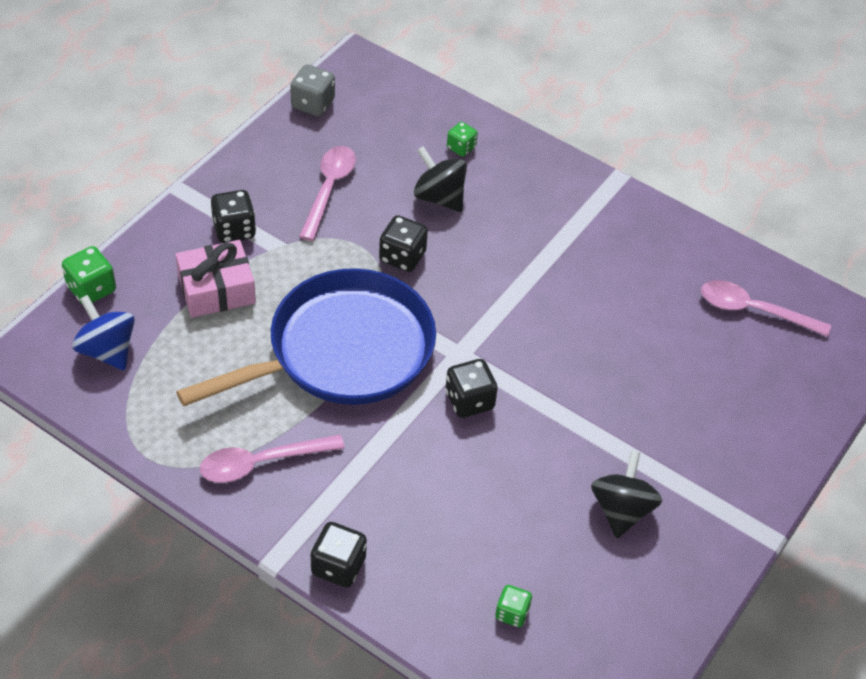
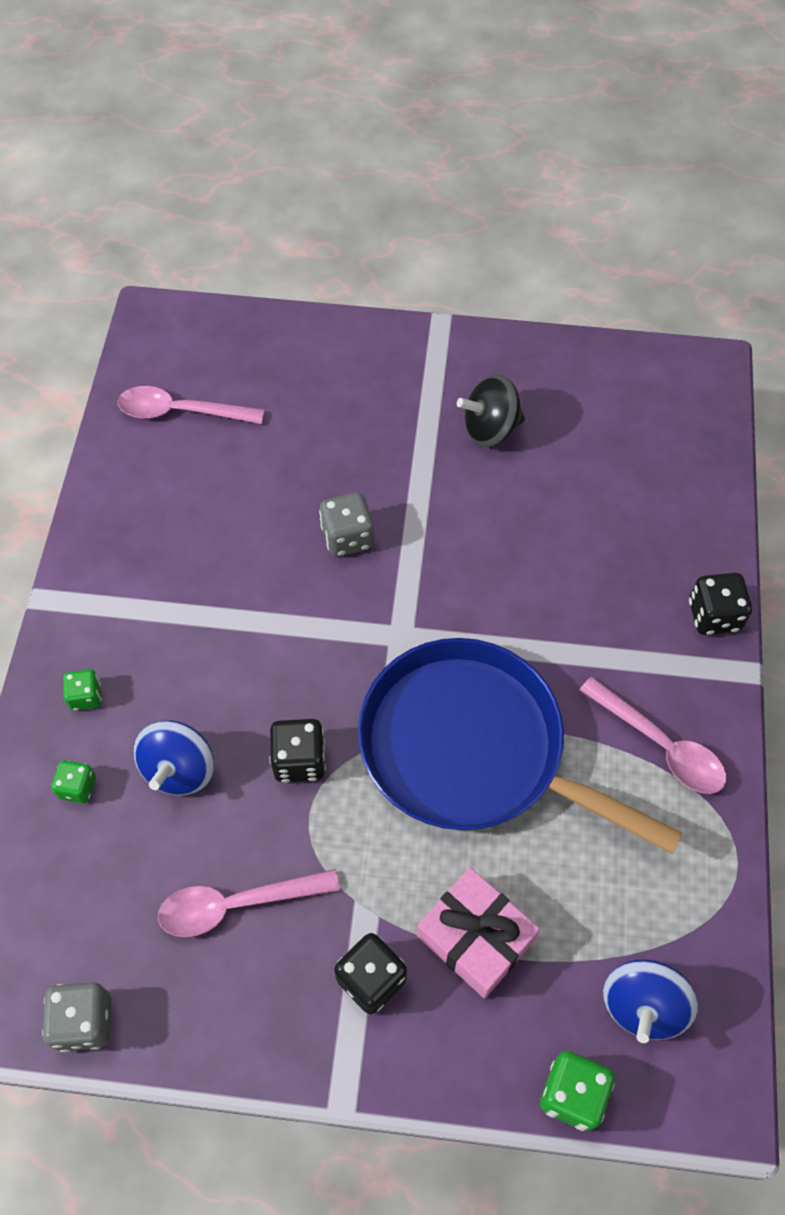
camera: 115 degrees left, 10 degrees up
(439, 197) = (179, 769): black spinning top -> blue spinning top
(469, 401) = (454, 599): black dice -> none
(512, 613) = (652, 465): green dice -> green dice (86, 696)
(567, 361) = (347, 537): none -> grey dice
(753, 310) = (181, 412): pink spoon -> pink spoon turned 105 degrees clockwise

